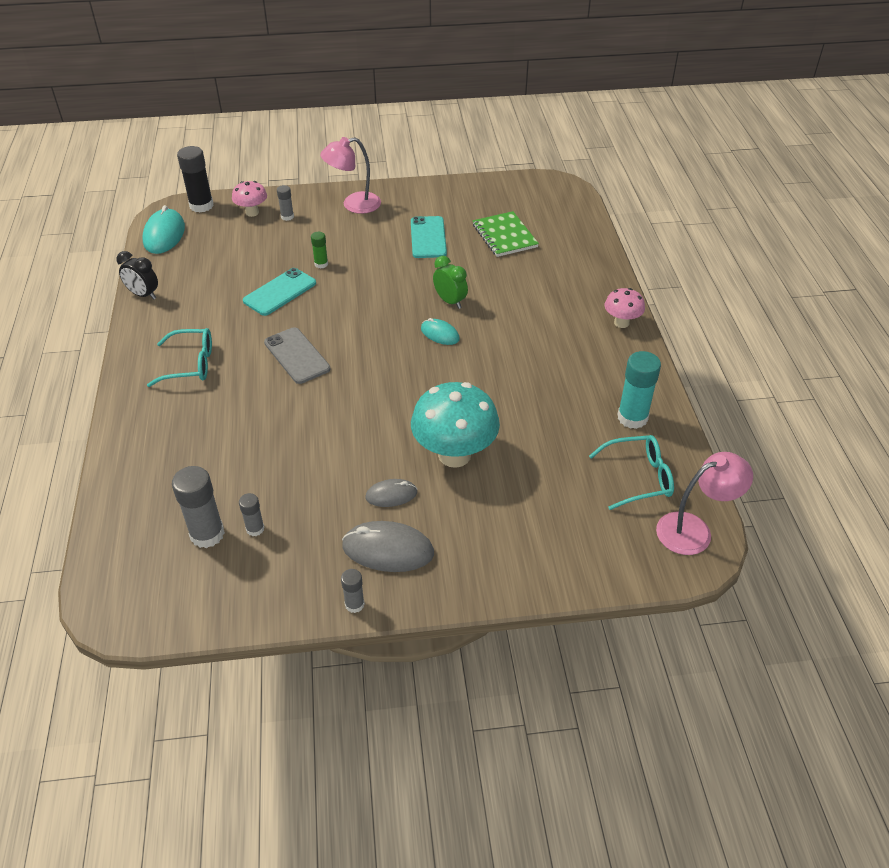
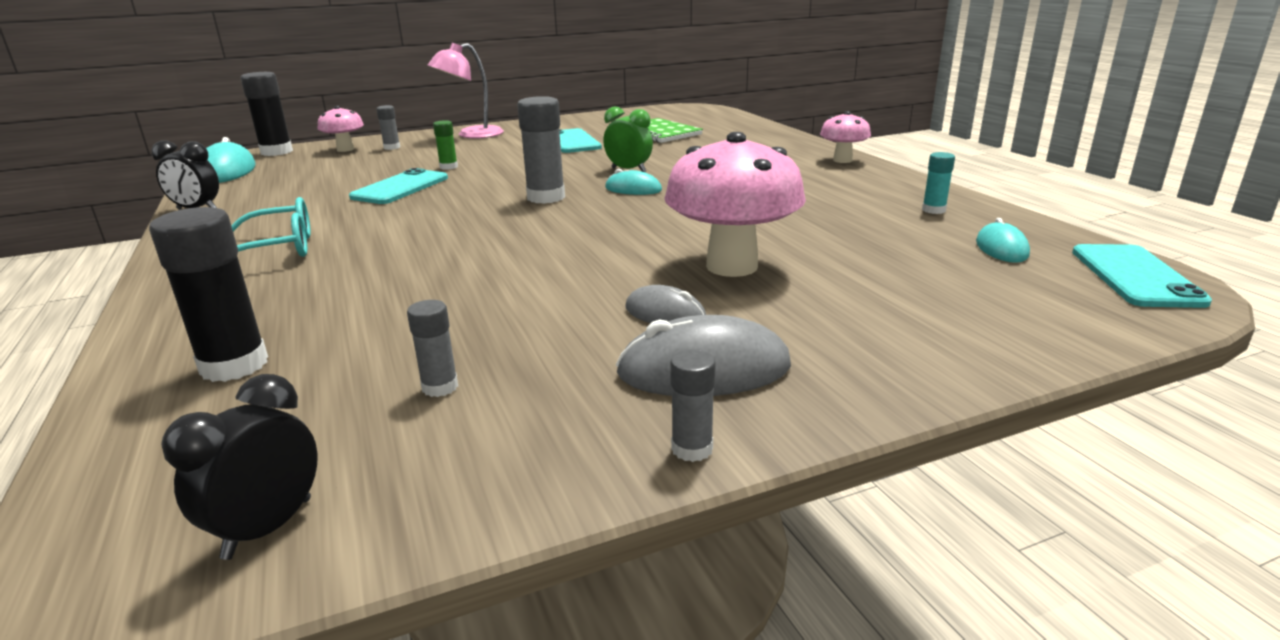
camera: 15 degrees left, 20 degrees down
(160, 484) = (234, 365): none -> black glue stick
(168, 602) = (268, 528): none -> black clock
(207, 534) = (342, 409): grey glue stick -> grey glue stick (546, 197)
(297, 356) = (444, 224): grey phone -> none
(391, 495) = (665, 314): grey mouse -> grey mouse turned 60 degrees clockwise
(454, 455) = (732, 266): turquoise mushroom -> pink mushroom
(632, 417) = (933, 210): turquoise glue stick -> turquoise glue stick, size x0.54
(638, 478) = (1001, 248): turquoise glasses -> turquoise mouse
(694, 530) = (1135, 276): pink lamp -> turquoise phone

